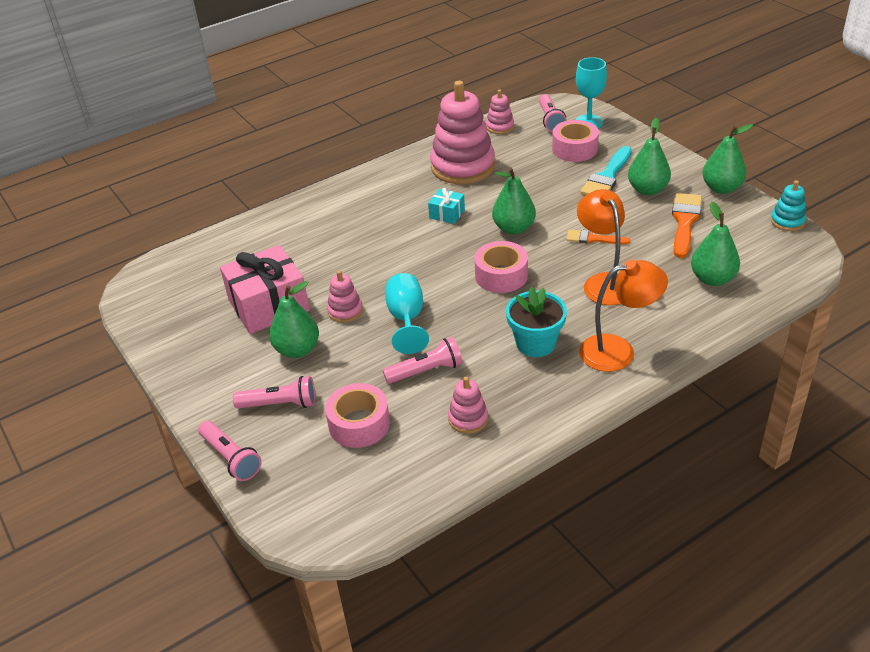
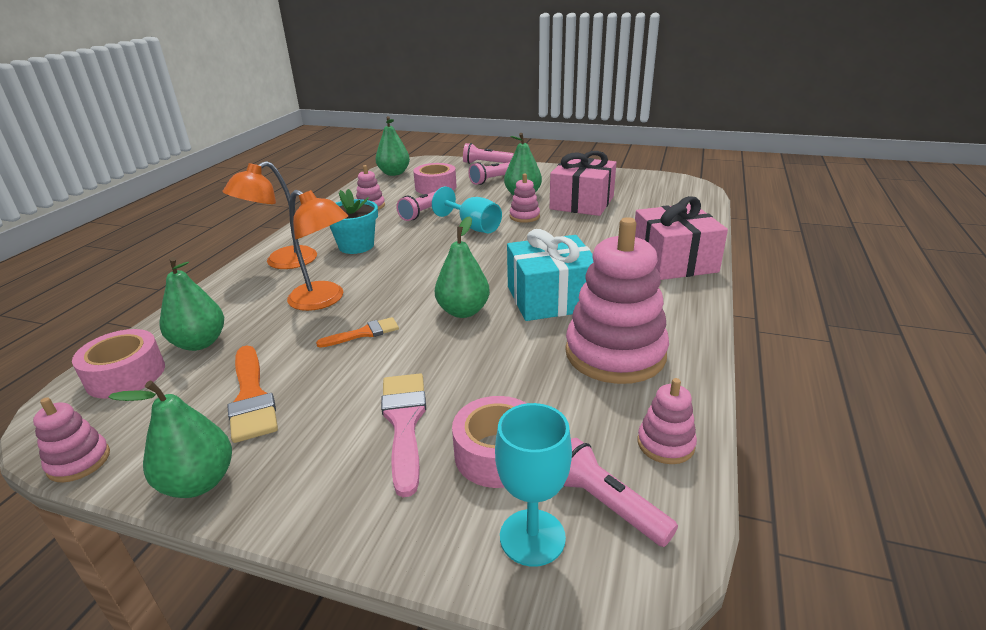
camera: 140 degrees right, 10 degrees down
(324, 207) = (674, 261): none -> pink gift
(447, 214) = (551, 298): turquoise gift -> turquoise gift, size x2.12
(501, 275) = (430, 272): pink tape -> pink tape (126, 375)
(607, 177) = (404, 423): turquoise brush -> pink brush
(647, 190) = (327, 426): green pear -> green pear (394, 173)
(787, 221) = (79, 461): turquoise stacking toy -> pink stacking toy

